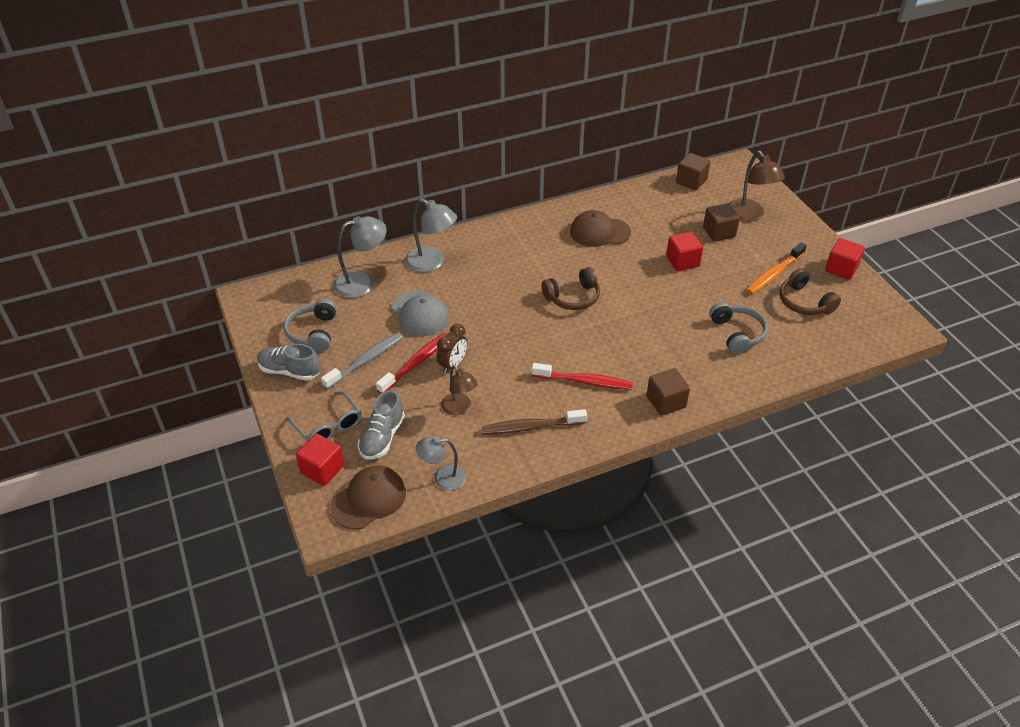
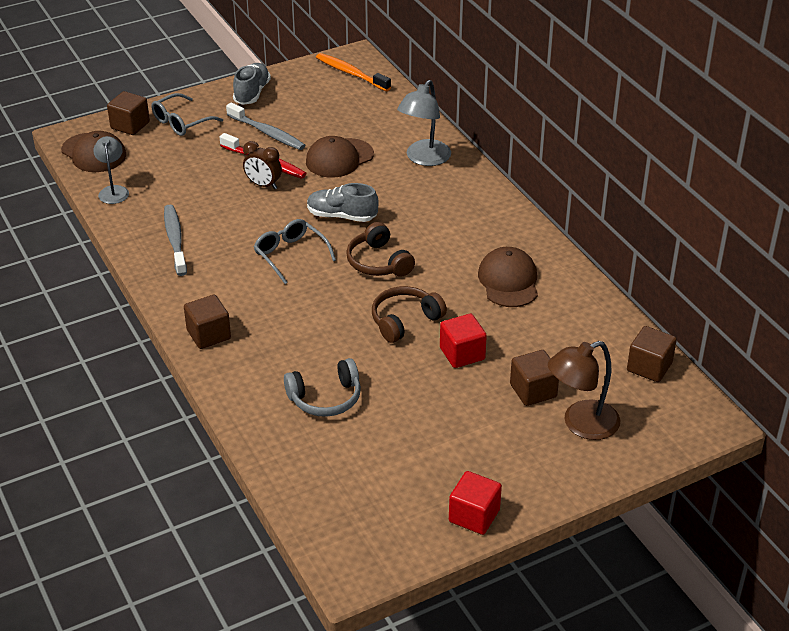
camera: 85 degrees right, 5 degrees down
(313, 332) = (305, 99): grey headphones -> none
(322, 469) = (130, 125): red cube -> brown cube
(362, 282) = (384, 118): grey lamp -> none
(382, 437) = (166, 152): grey shoe -> grey shoe (342, 216)
(420, 313) = (339, 158): grey cap -> brown cap
(459, 408) = (202, 194): brown lamp -> none
(531, 427) = (175, 240): brown toothbrush -> grey toothbrush
(559, 349) = (290, 255): none -> grey glasses
(584, 381) = (240, 274): red toothbrush -> none
(774, 274) = (450, 441): orange toothbrush -> orange toothbrush (351, 73)
(804, 302) = (394, 467): brown headphones -> brown headphones (404, 320)

